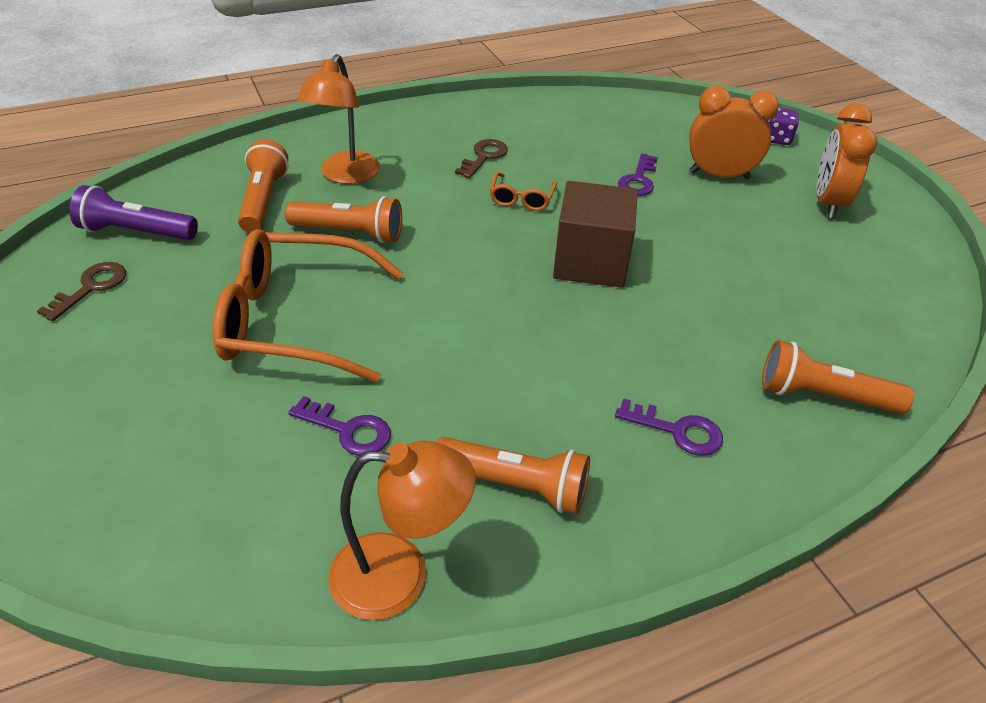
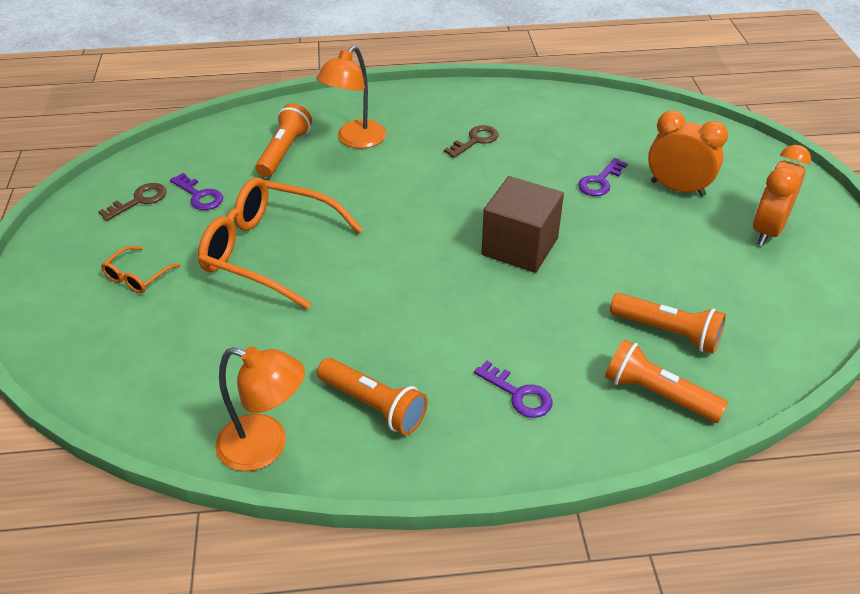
camera: 20 degrees right, 0 degrees up
(136, 232) = (184, 163): purple flashlight -> none
(348, 430) = (273, 340): purple key -> purple key (199, 196)
(350, 233) = (338, 189): orange flashlight -> orange flashlight (667, 332)
(522, 199) = (489, 183): orange glasses -> orange glasses (137, 277)
(777, 139) = (755, 162): purple dice -> none

